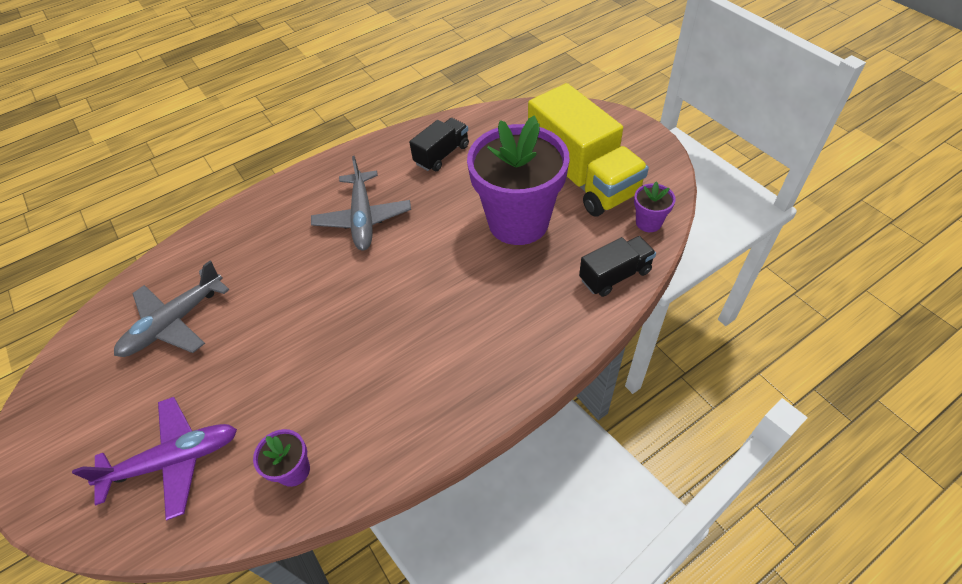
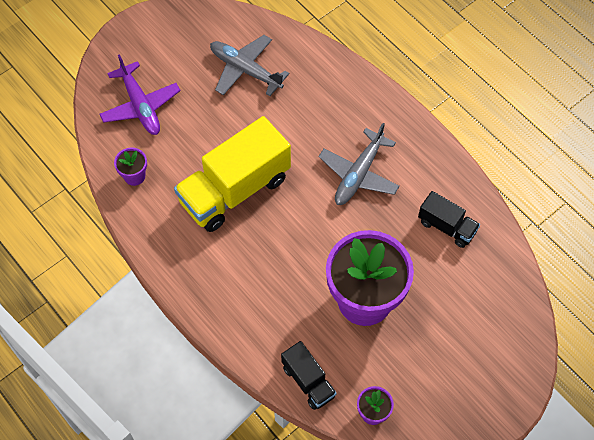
camera: 80 degrees right, 10 degrees up
(363, 218) = (358, 174): grey plane -> grey plane turned 45 degrees counterclockwise
(582, 176) = (429, 354): yellow truck -> yellow truck (235, 190)

